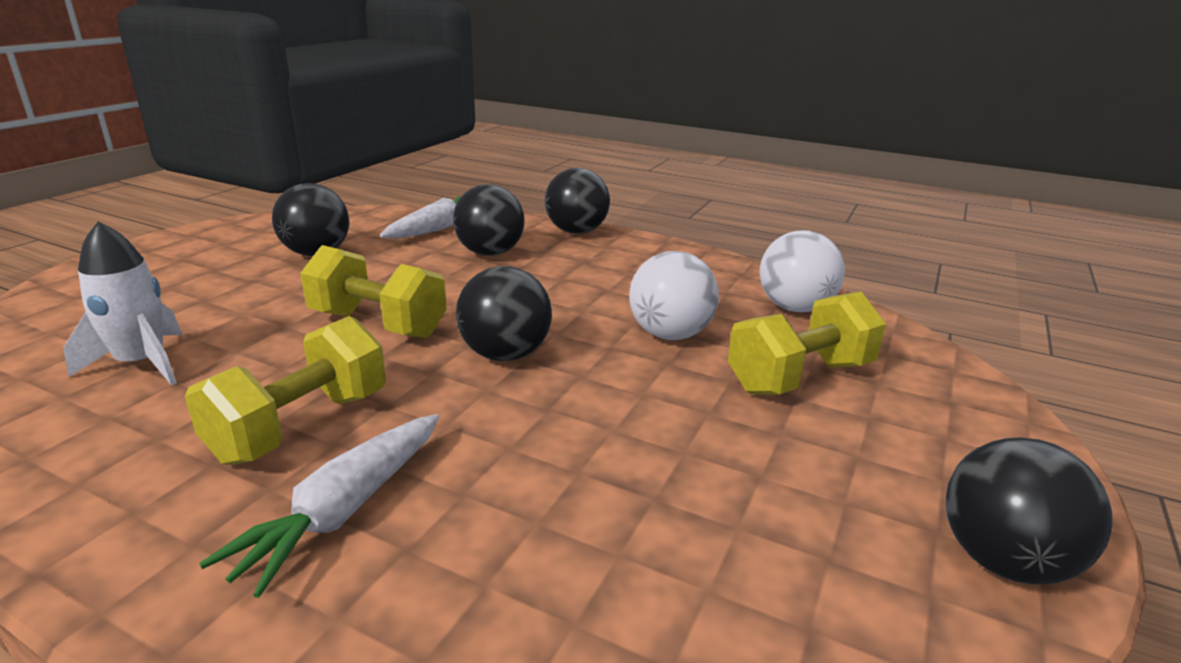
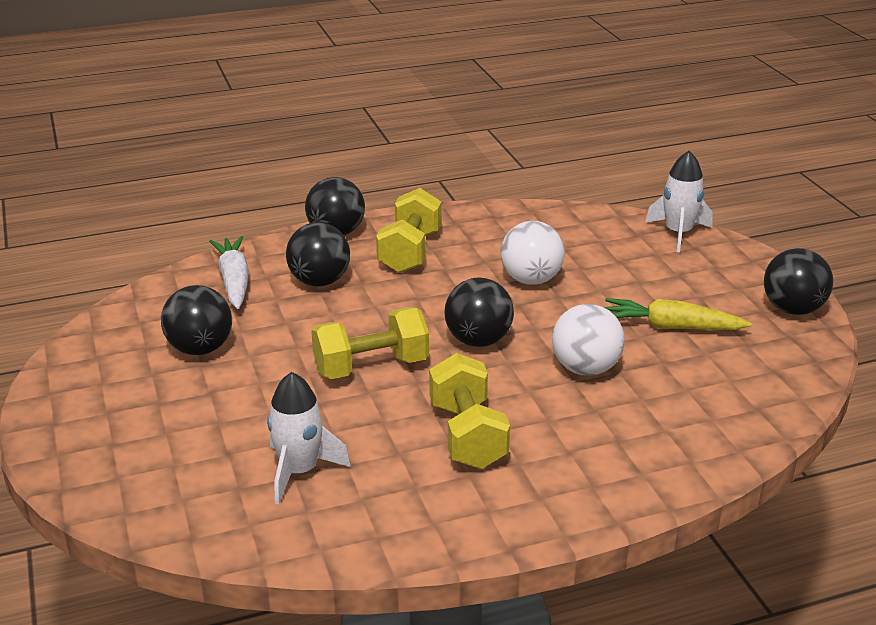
camera: 45 degrees left, 5 degrees up
(343, 511) = (568, 447): white carrot -> none
(746, 466) = (671, 327): none -> yellow carrot
(794, 308) = (558, 227): white ball -> white ball (585, 369)
(800, 377) = (624, 270): yellow dumbbell -> yellow dumbbell (410, 252)
(949, 377) = (678, 233): none -> white rocket

